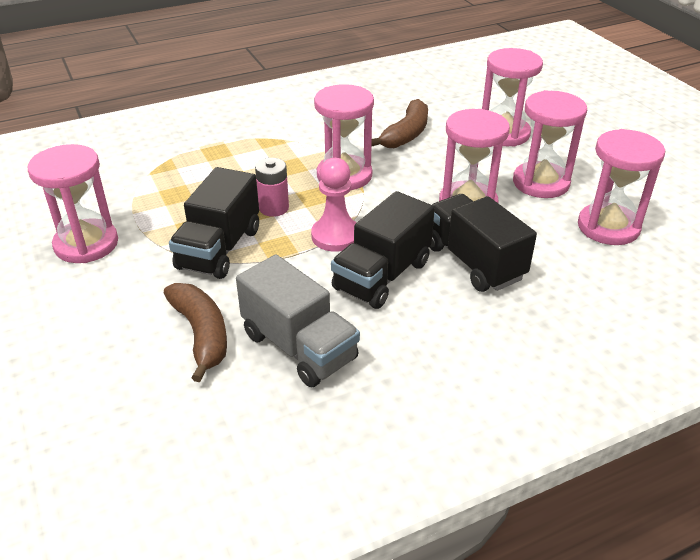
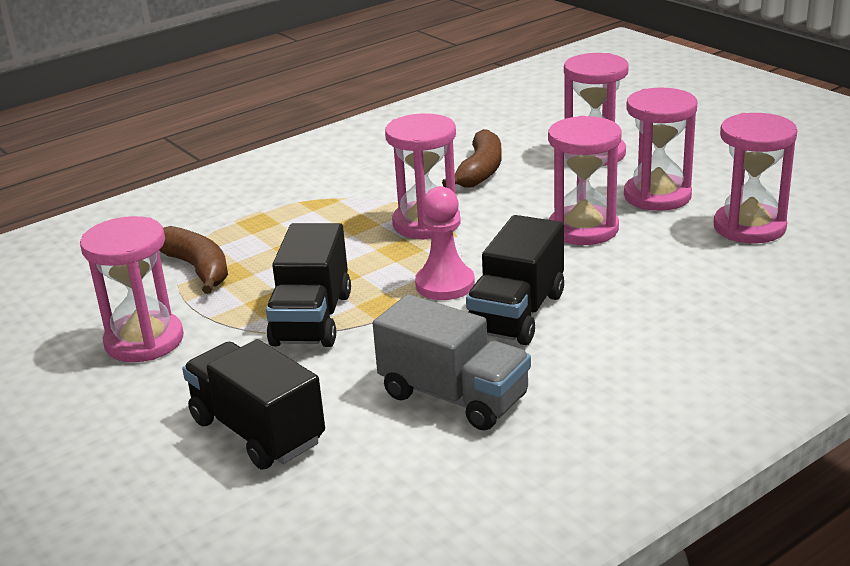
camera: 10 degrees left, 10 degrees down
(201, 334) = (333, 405): brown banana -> brown banana (197, 268)
(274, 208) = (357, 268): pink battery -> none
(473, 262) = (615, 284): black truck -> black truck (257, 431)

